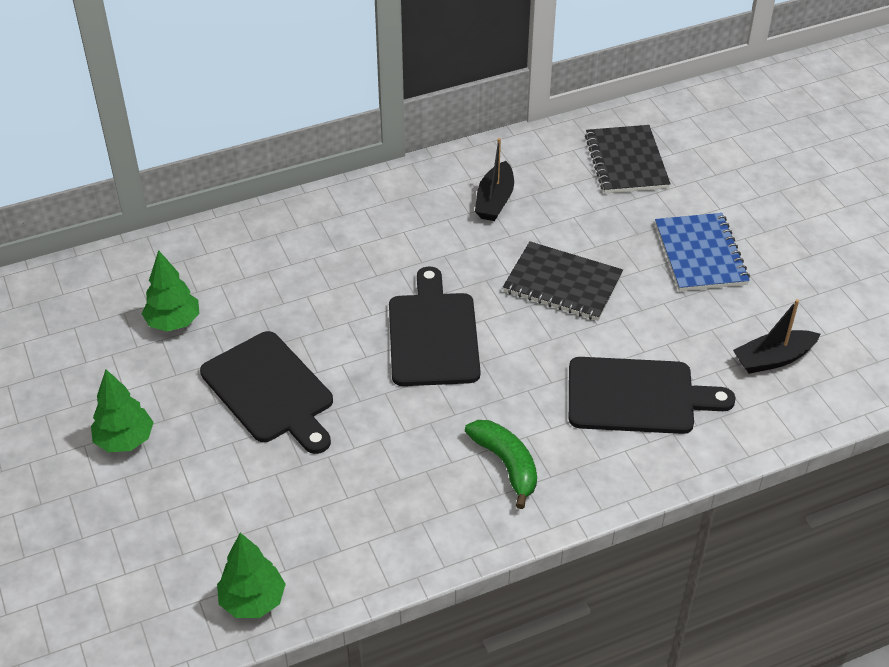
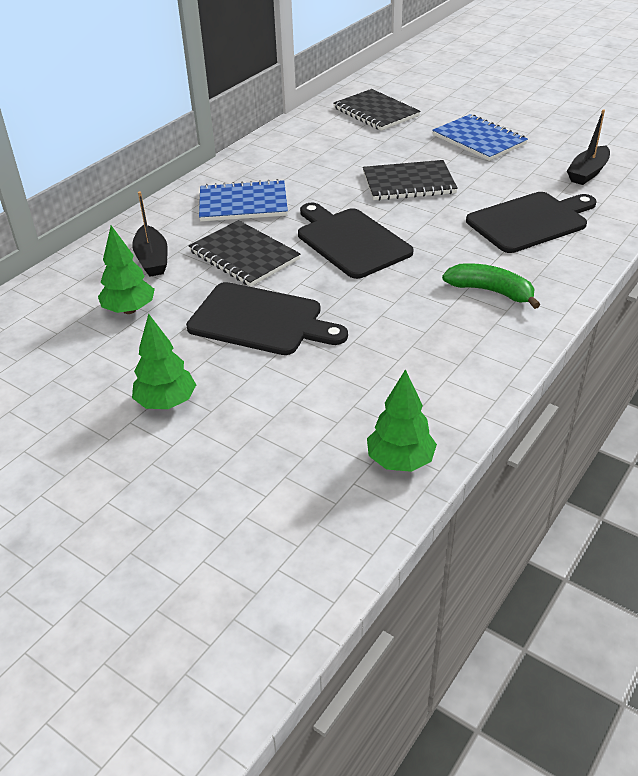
camera: 30 degrees left, 5 degrees down
(320, 305) = (244, 255): none -> black notebook
(375, 236) = (243, 204): none -> blue notebook
(495, 200) = (310, 157): black boat -> black boat (152, 259)

